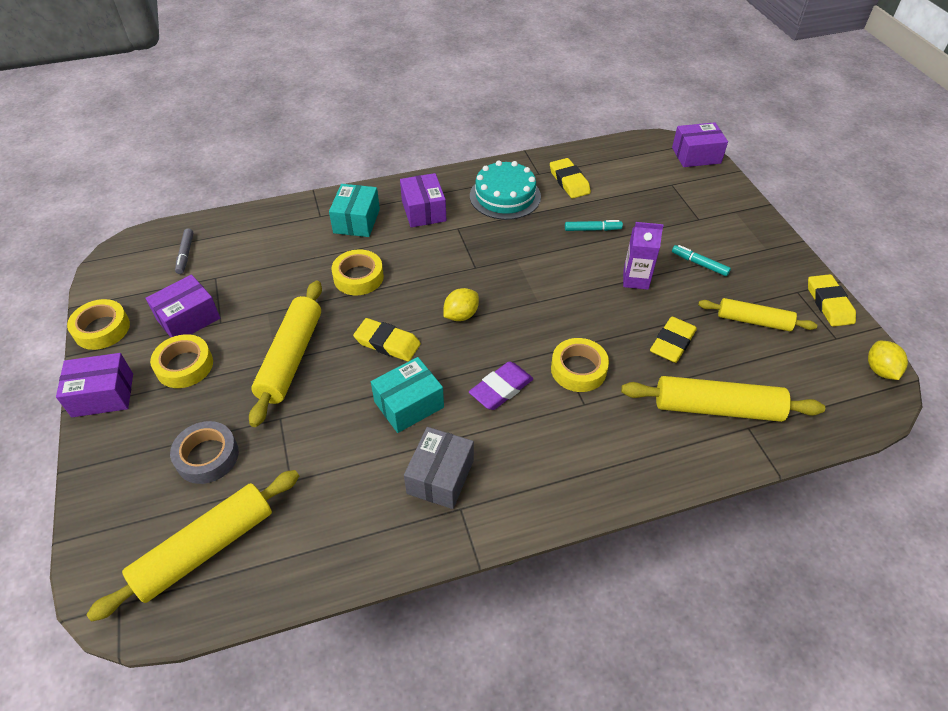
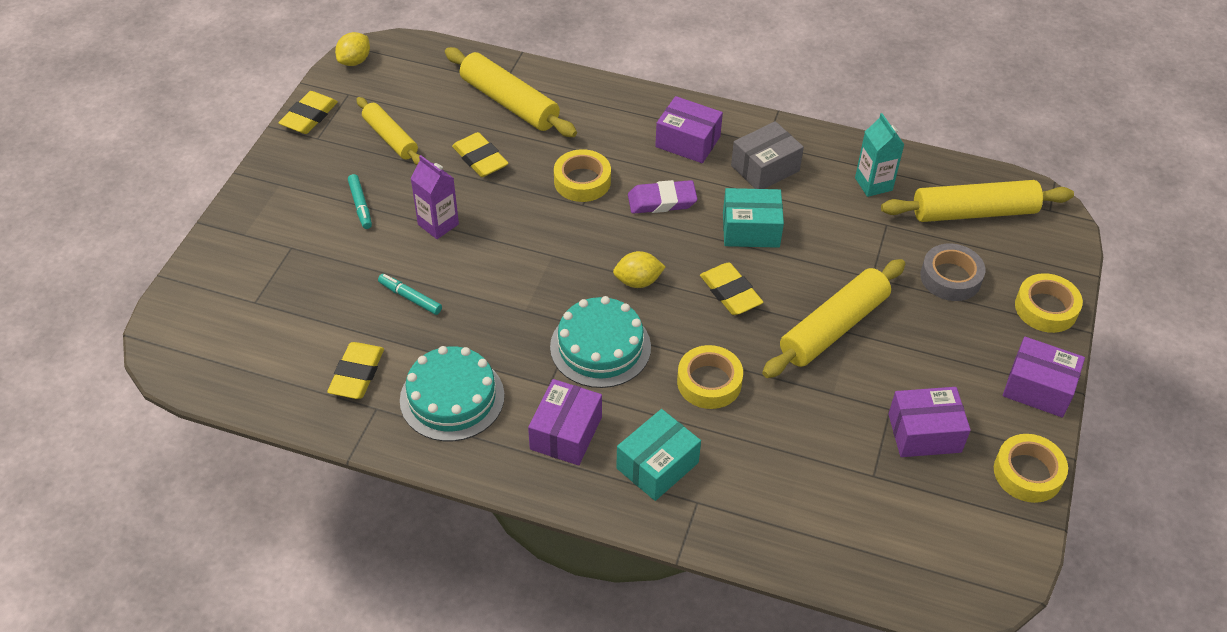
camera: 145 degrees left, 0 degrees up
(184, 366) = (945, 376): yellow tape -> yellow tape (1046, 308)
(185, 254) = (898, 535): grey marker -> none
(325, 522) = (873, 184): none -> turquoise carton
(447, 262) = (600, 347): none -> turquoise cake
(672, 343) = (480, 159): yellow eraser -> yellow eraser turned 75 degrees clockwise
(696, 155) = (170, 322): purple box -> purple box (687, 142)

